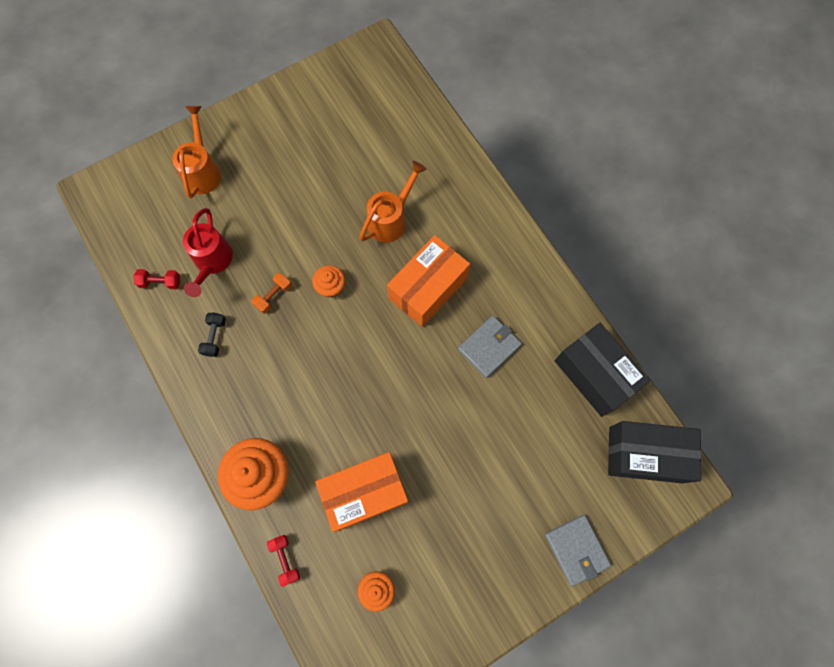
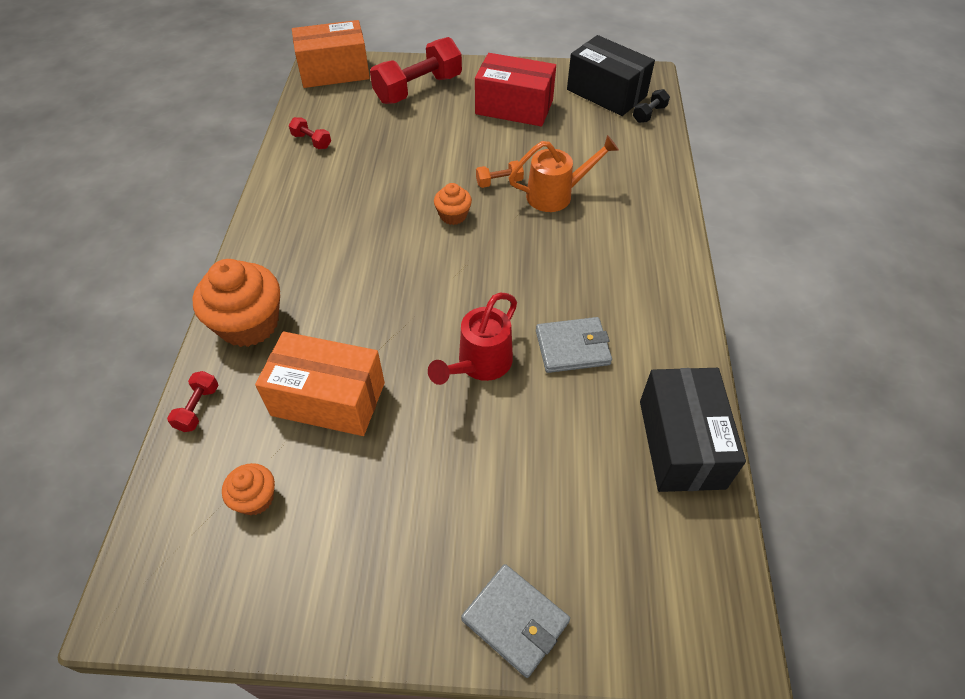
camera: 35 degrees right, 20 degrees down
(203, 171) = (418, 89): orange watering can -> red dumbbell
(212, 261) = (367, 148): red watering can -> red watering can (480, 364)
(215, 337) = (316, 199): black dumbbell -> black dumbbell (649, 114)
(273, 296) = (395, 196): orange dumbbell -> orange dumbbell (499, 182)
(296, 145) = (514, 107): none -> red box
(428, 288) = (547, 264): orange box -> orange box (334, 71)
(576, 549) = (515, 621): grey wallet -> grey wallet turned 60 degrees counterclockwise
(645, 454) = (689, 571): black box -> black box (606, 93)

